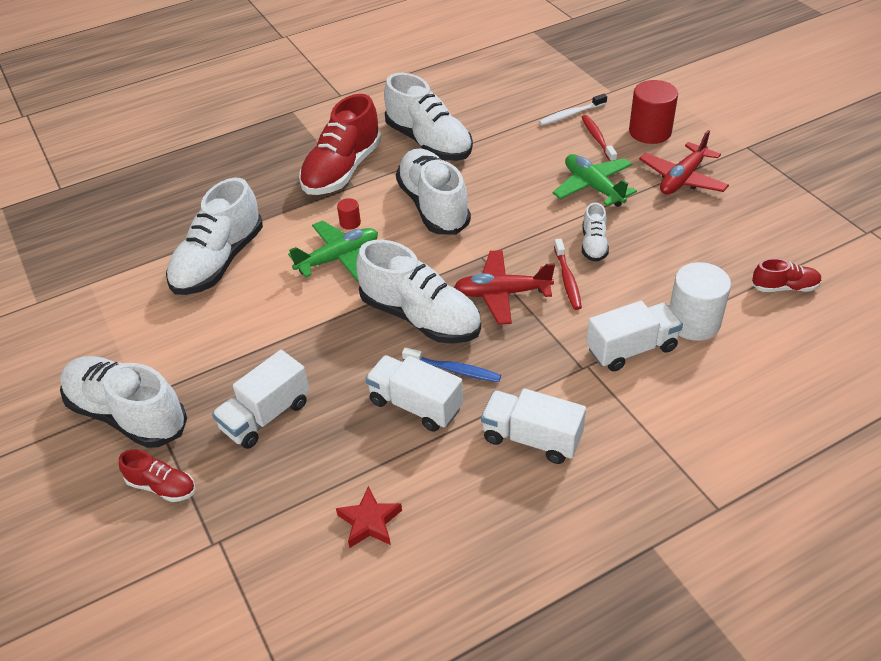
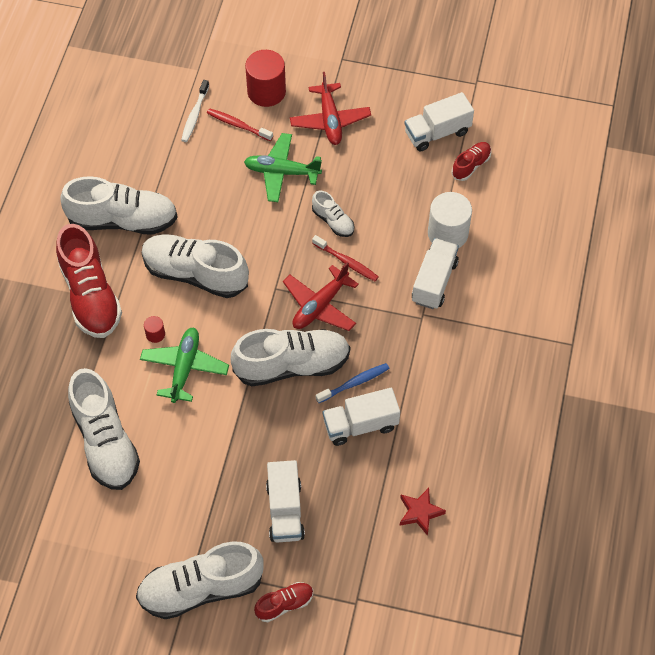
camera: 50 degrees left, 15 degrees up
(531, 438) = (444, 387): white truck -> white truck (437, 132)

